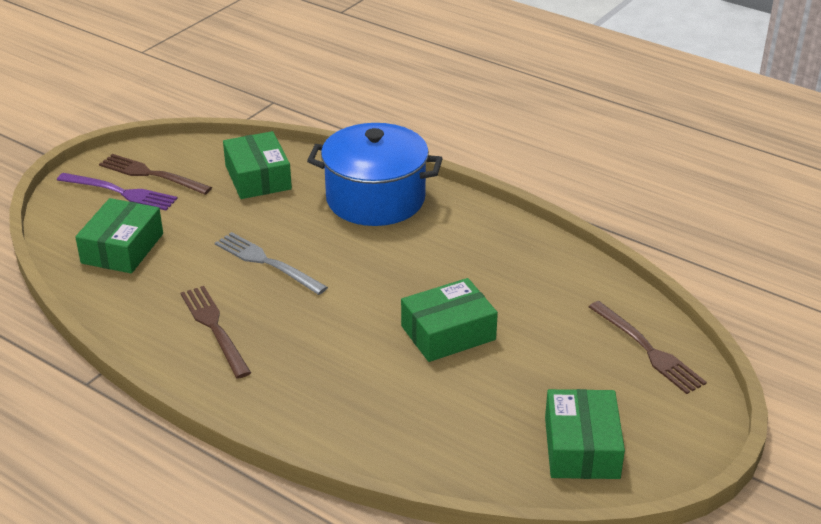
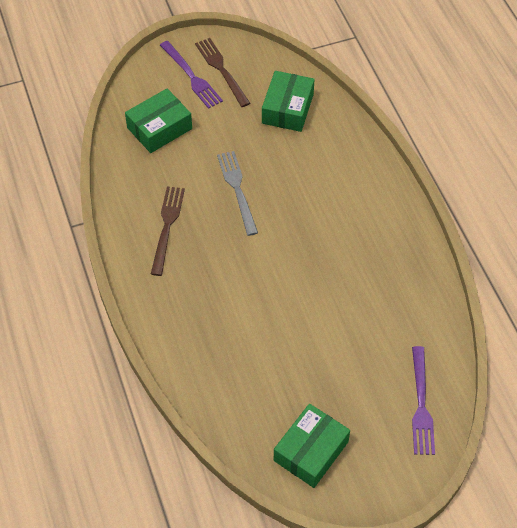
camera: 35 degrees right, 20 degrees up
(375, 199) = (350, 171): blue pot -> none
(448, 333) = (304, 314): green box -> none
(648, 350) = (421, 405): brown fork -> purple fork

